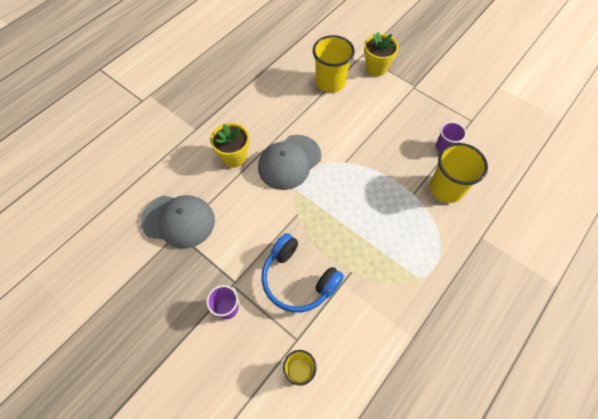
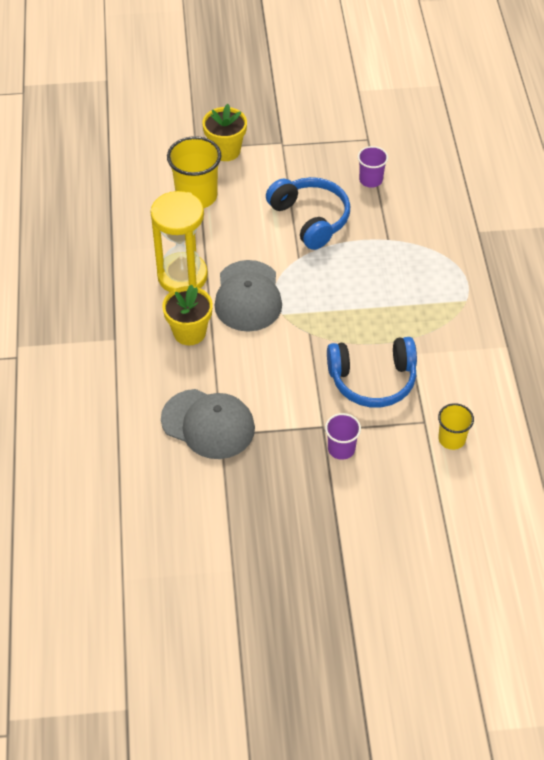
camera: 45 degrees left, 10 degrees down
(178, 220) = (208, 424): grey cap -> grey cap turned 60 degrees clockwise
(269, 121) = (182, 276): none -> yellow hourglass
(379, 143) = (310, 219): none -> blue headphones
(446, 188) = (410, 214): yellow cup -> none

